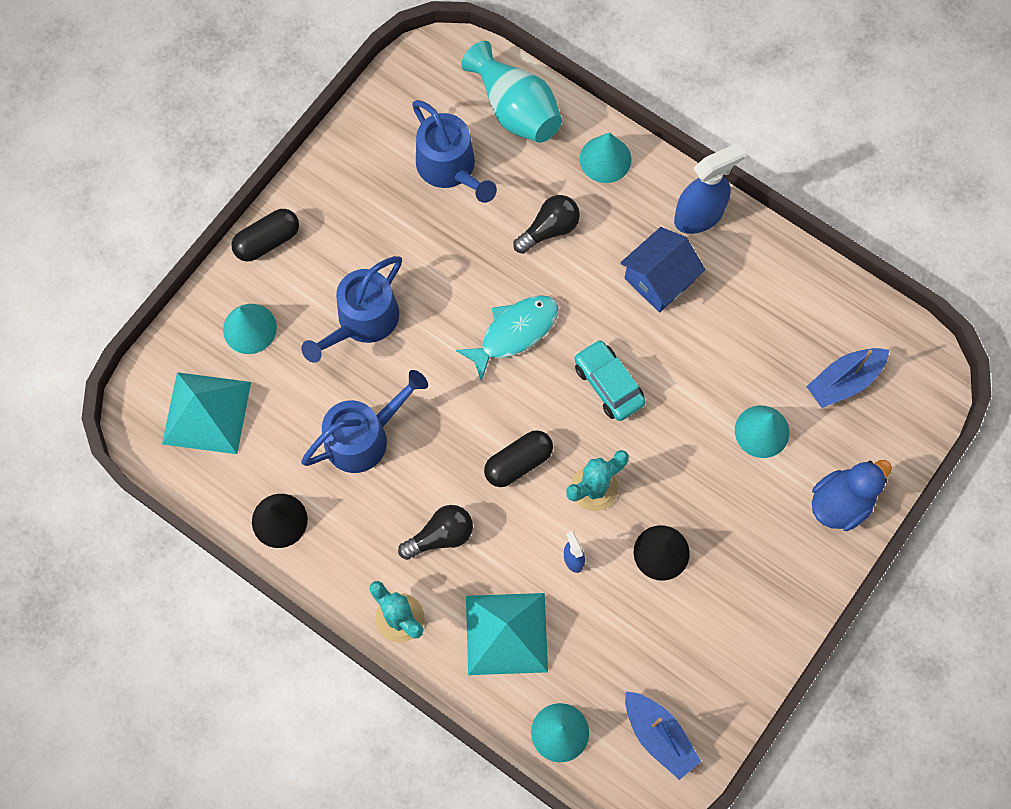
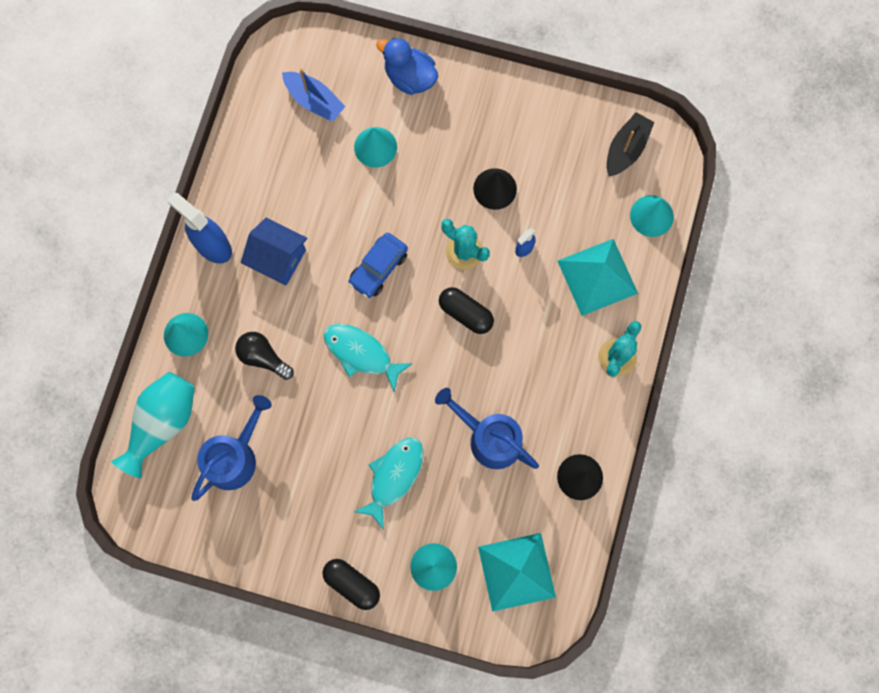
camera: 110 degrees left, 5 degrees up
(362, 320) = (394, 477): blue watering can -> turquoise fish
(440, 536) = (544, 350): black light bulb -> none
(608, 384) = (378, 268): turquoise car -> blue car
(659, 736) = (626, 149): blue boat -> black boat

